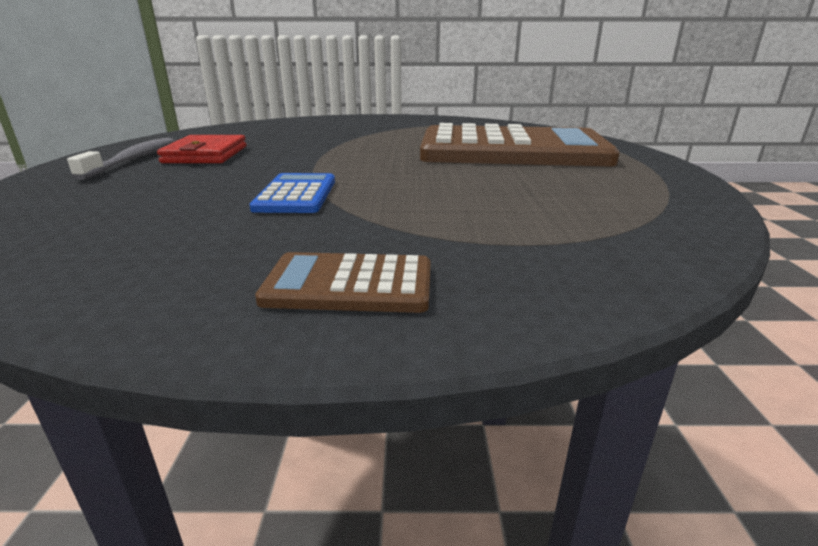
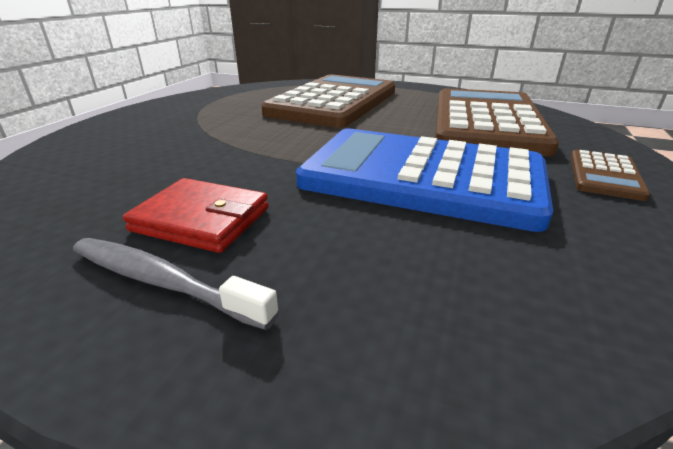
camera: 70 degrees left, 5 degrees up
(296, 195) = (422, 177): blue calculator -> blue calculator, size x2.35
(537, 215) = (486, 122): none -> brown calculator

